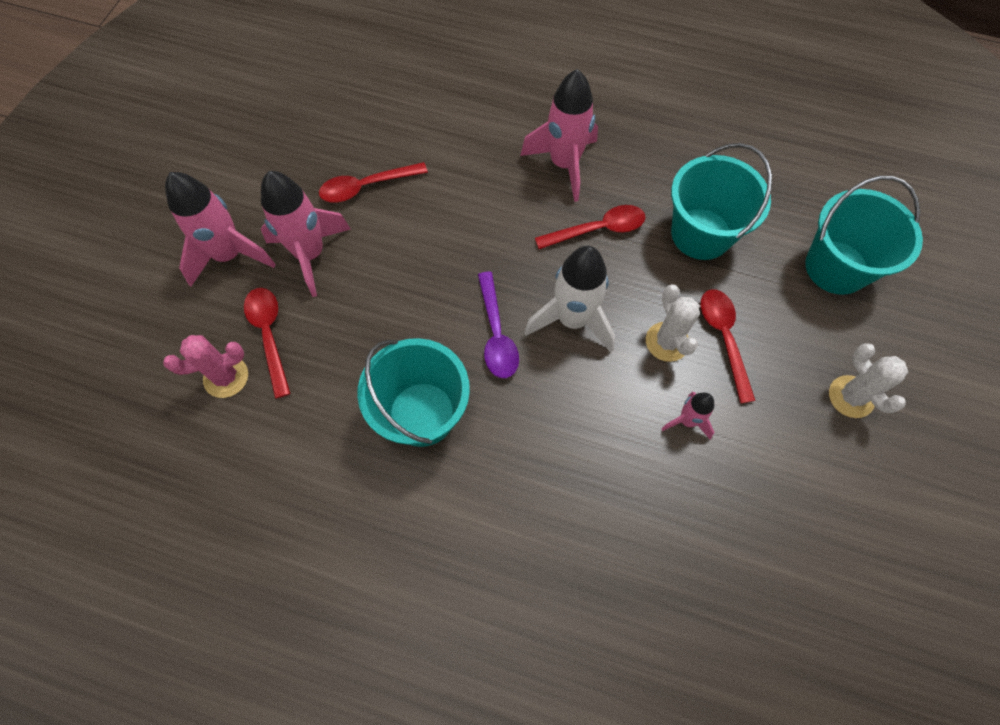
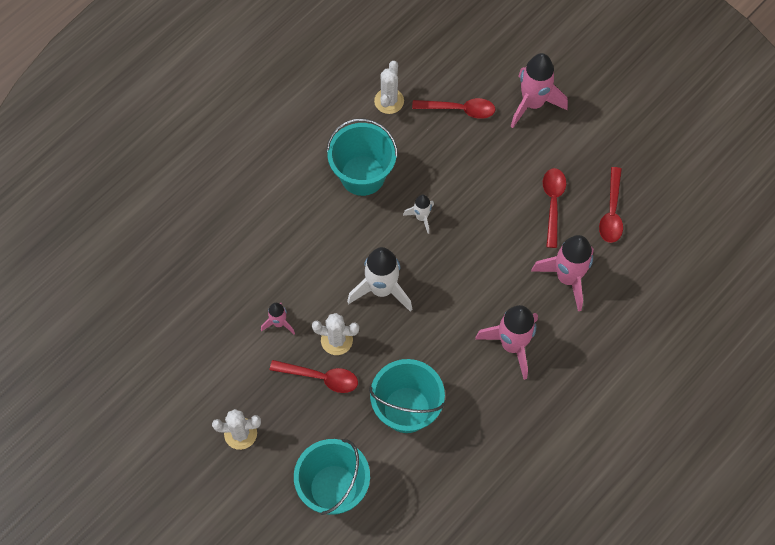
camera: 115 degrees right, 0 degrees up
(226, 377) = (441, 79): pink cactus -> none
(287, 431) = (389, 101): none -> white cactus
(310, 254) = (510, 151): pink rocket -> pink rocket (567, 278)
(451, 316) = (421, 217): none -> white rocket
(496, 334) = (395, 239): purple spoon -> none
(597, 229) = (444, 340): red spoon -> red spoon (611, 212)

